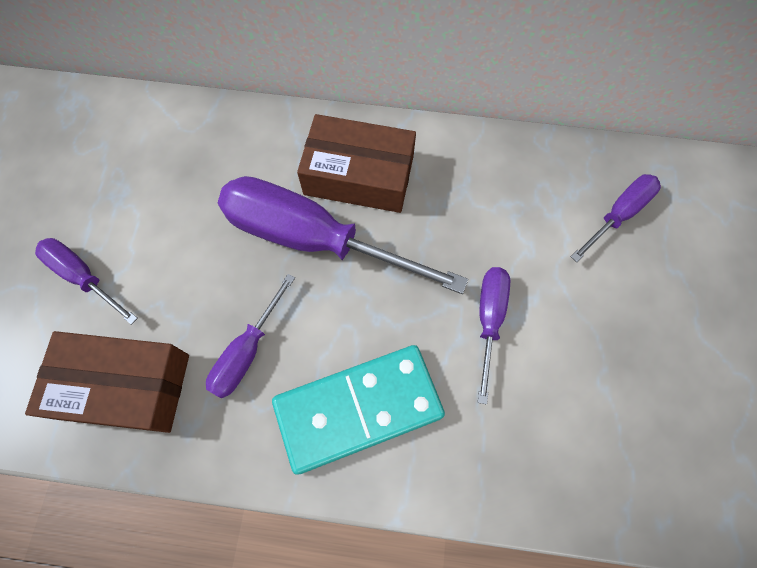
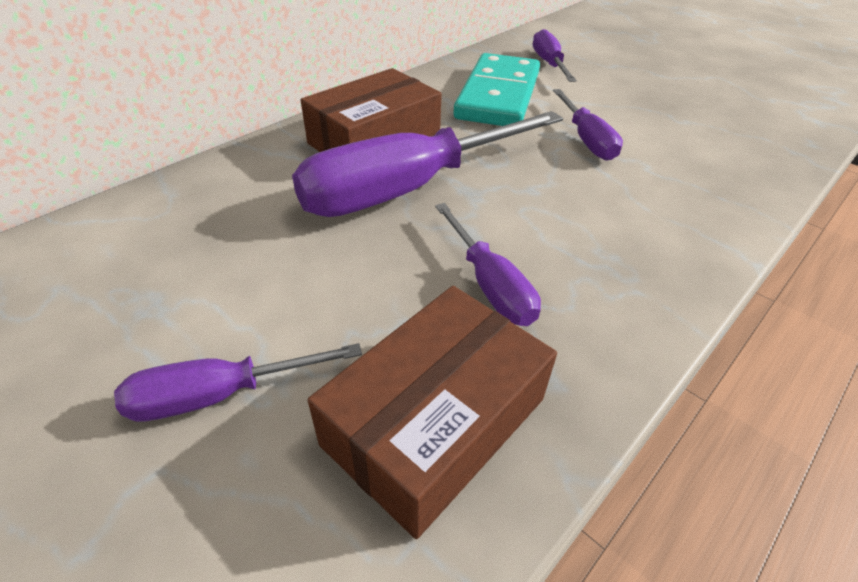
camera: 55 degrees left, 25 degrees down
(358, 408) = (619, 237): turquoise domino -> turquoise domino (498, 95)
(489, 320) = (586, 140): purple screwdriver -> purple screwdriver turned 150 degrees counterclockwise

